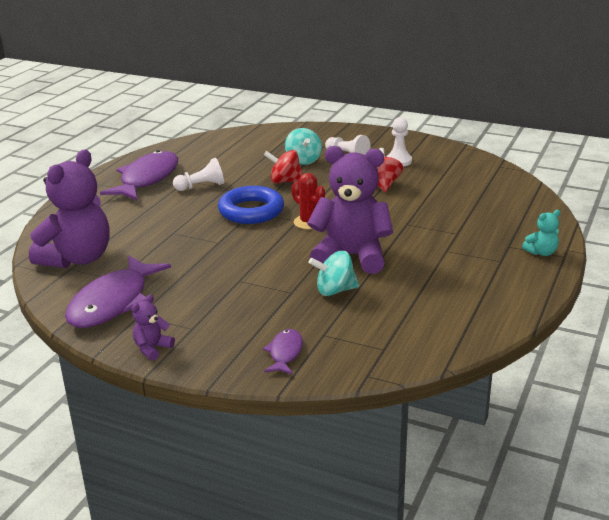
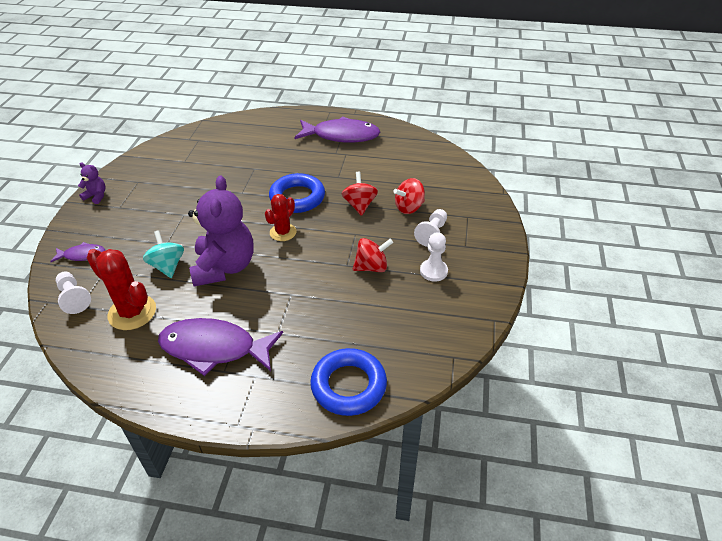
camera: 75 degrees right, 15 degrees up
(77, 259) = (211, 139): purple teddy bear -> none
(113, 302) = (154, 167): purple fish -> purple fish (214, 348)
(201, 186) = (336, 163): white pawn -> white pawn (74, 298)
(303, 160) = (409, 208): turquoise spinning top -> red spinning top
(406, 312) = (132, 312): none -> red cactus
(524, 207) = (348, 385): none -> blue ring
(541, 252) = (243, 404): turquoise teddy bear -> none

